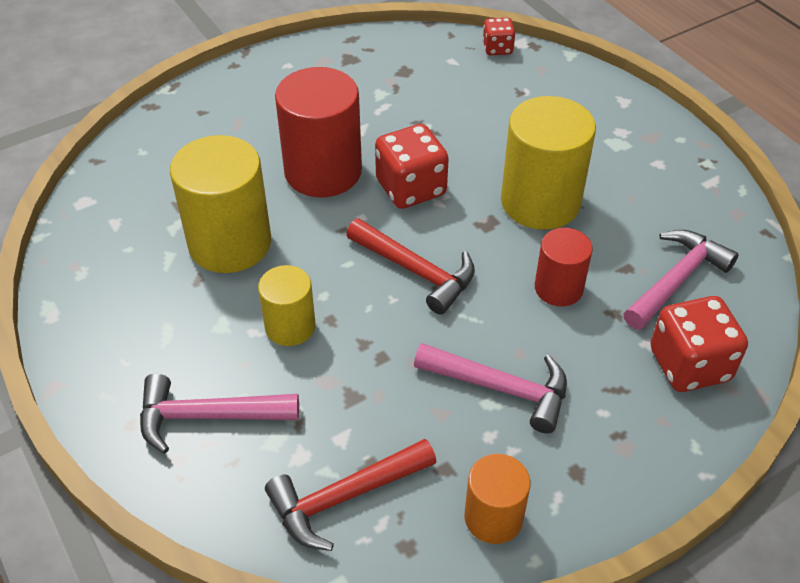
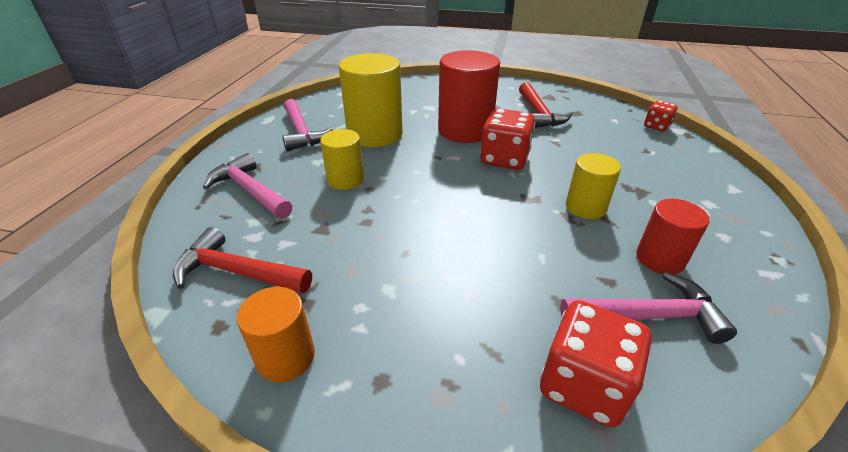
camera: 45 degrees right, 10 degrees down
(416, 271) = (449, 195): red hammer -> red hammer (539, 113)
(501, 388) = (408, 286): pink hammer -> pink hammer (301, 132)
(540, 202) = (585, 207): yellow cylinder -> yellow cylinder, size x0.57
(558, 288) = (533, 259): red cylinder -> red cylinder (660, 259)

